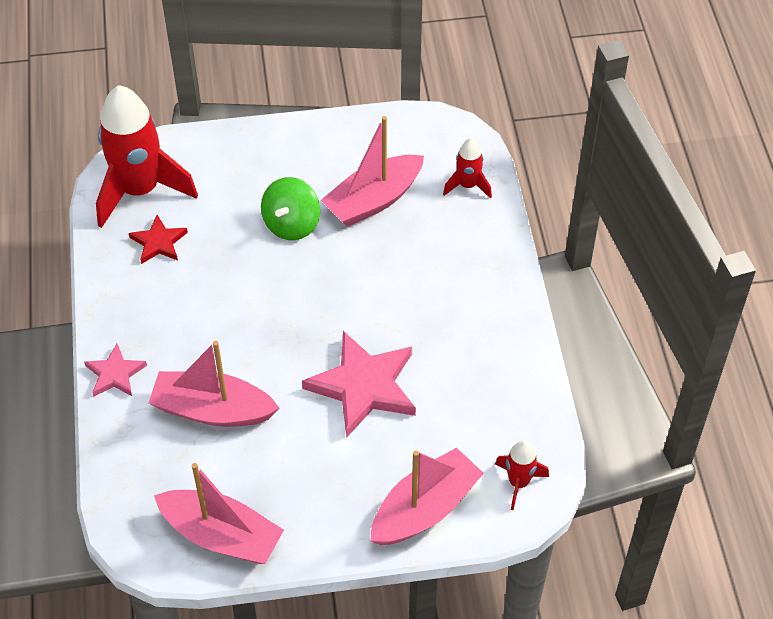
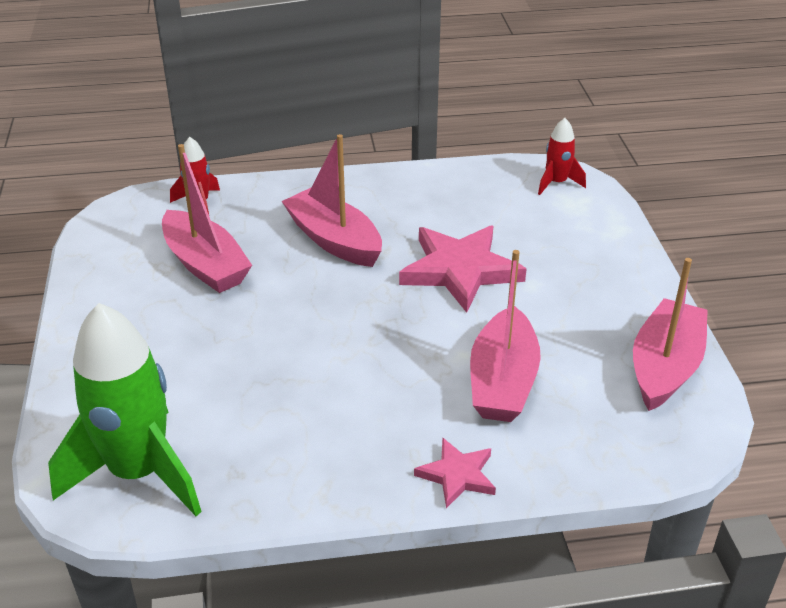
camera: 90 degrees left, 15 degrees down
(140, 190) = (139, 472): red rocket -> green rocket
(159, 242) = (238, 446): red star -> none
(291, 224) = (229, 326): green spinning top -> none
(425, 509) = (597, 233): pink boat -> pink boat (334, 240)

